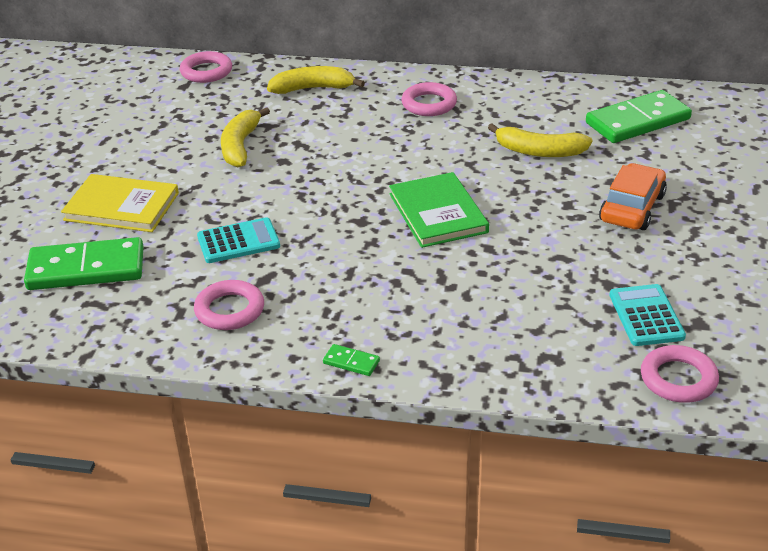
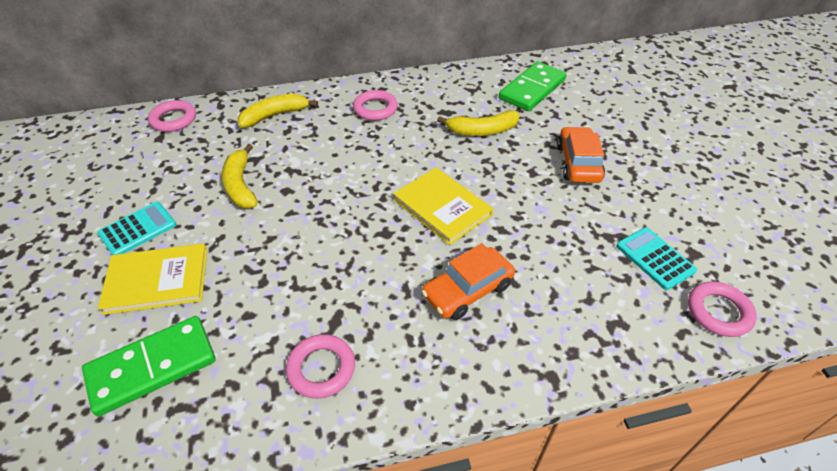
camera: 25 degrees left, 10 degrees up
(238, 241) = (290, 287): turquoise calculator -> turquoise calculator (138, 229)
(351, 362) = (464, 390): green domino -> none
(412, 289) = (467, 290): none -> orange car
(438, 213) = (442, 207): green book -> yellow book

